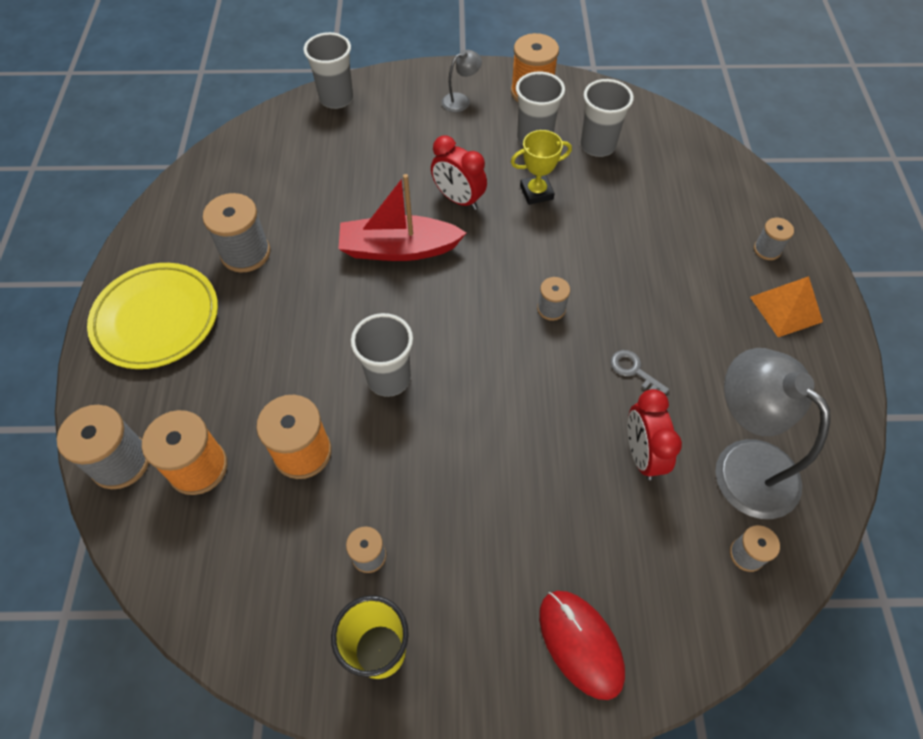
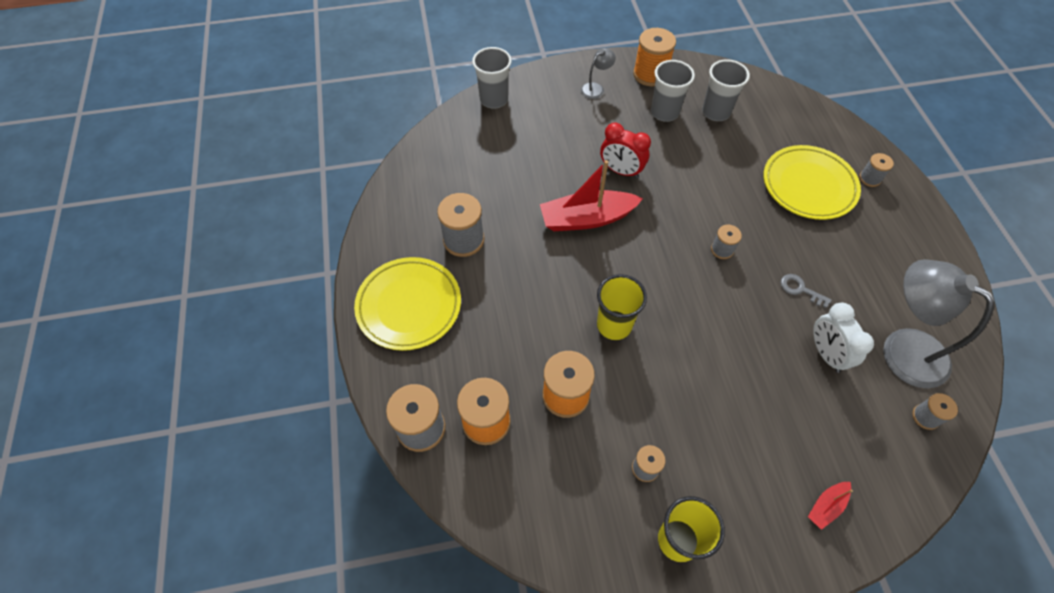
camera: 10 degrees left, 0 degrees up
(389, 378) = (614, 325): grey cup -> yellow cup
(536, 193) = (680, 157): yellow trophy -> none
(580, 644) = (826, 506): red mouse -> red boat
(642, 454) = (826, 353): red clock -> white clock
(685, 248) = (808, 186): none -> yellow plate
(786, 309) = (897, 223): orange pyramid -> none

